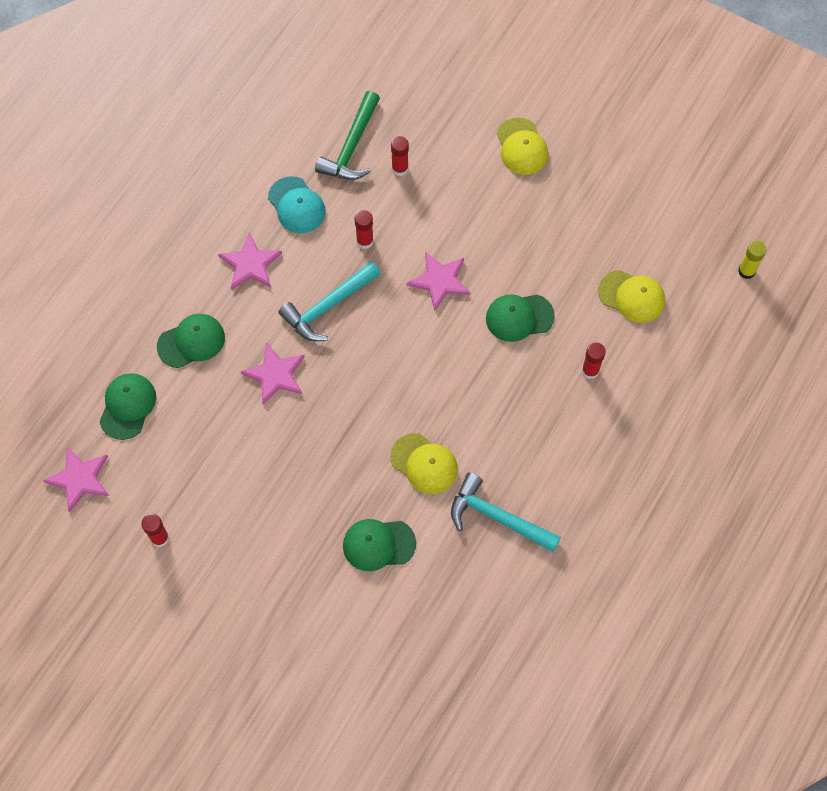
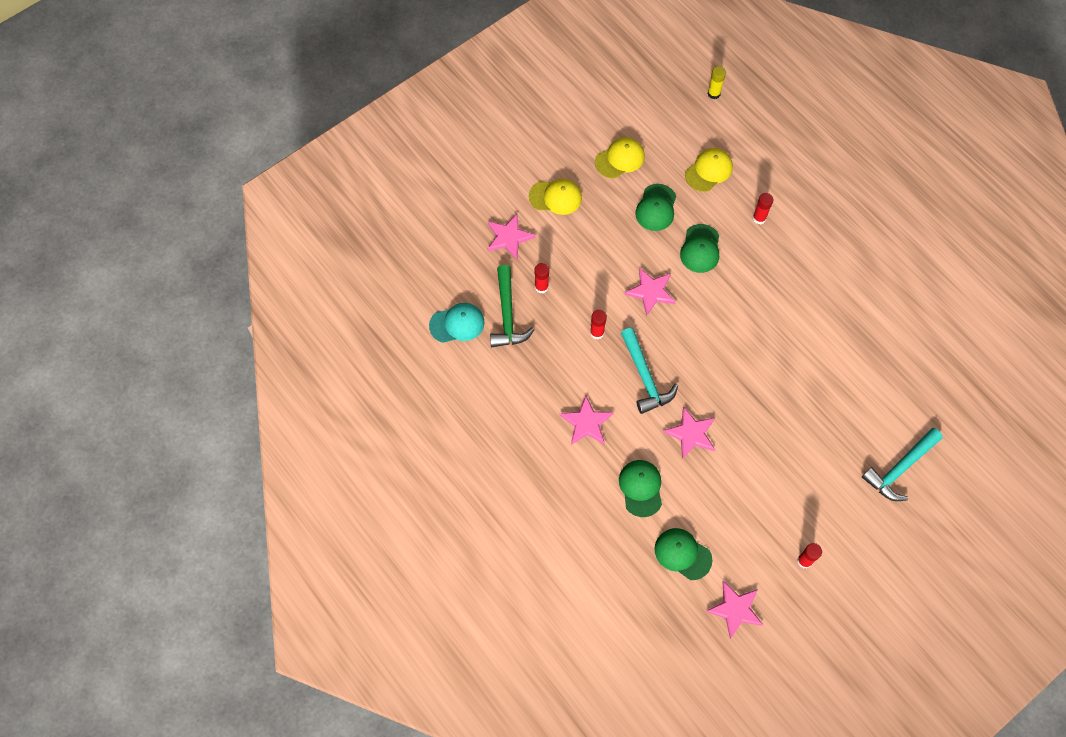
camera: 70 degrees left, 0 degrees up
(296, 205) = (545, 372): turquoise cap -> turquoise cap (457, 324)
(352, 147) = (507, 315): green hammer -> green hammer turned 45 degrees clockwise
(378, 544) = (854, 404): green cap -> green cap (656, 208)
(424, 464) = (799, 352): yellow cap -> yellow cap (620, 159)
(449, 117) = (509, 237): none -> pink star
(497, 517) = (855, 318): turquoise hammer -> turquoise hammer (900, 468)

